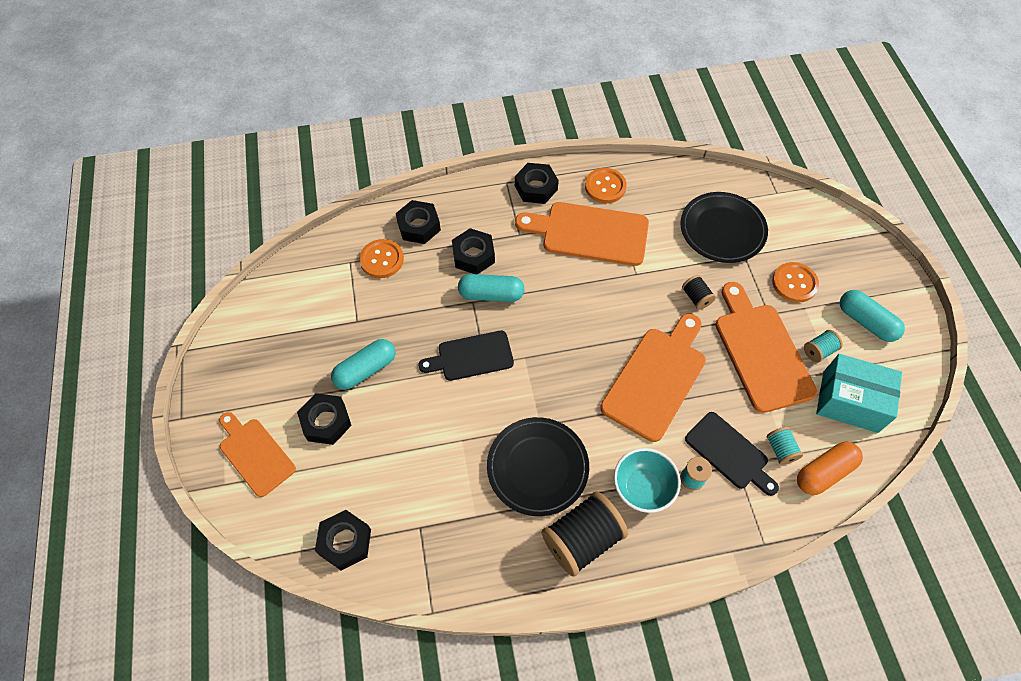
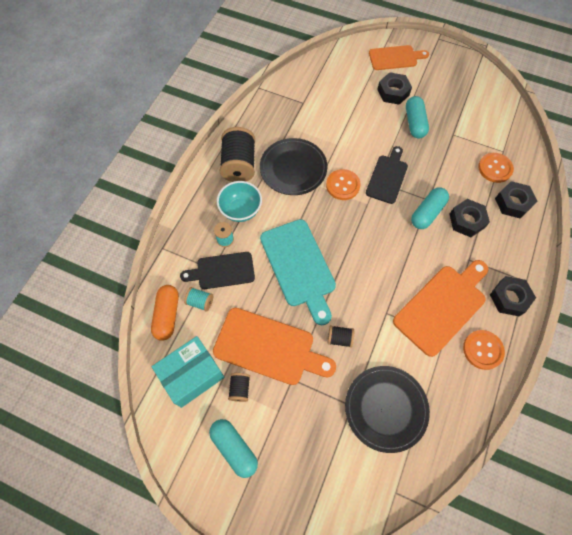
camera: 125 degrees right, 5 degrees up
(345, 542) = (320, 72): black nut -> none
(656, 378) = (299, 266): orange cutting board -> turquoise cutting board
(794, 283) = (302, 423): orange button -> orange button (343, 185)
(819, 351) = (240, 388): turquoise spool -> black spool
(866, 322) = (234, 448): turquoise capsule -> turquoise capsule turned 60 degrees clockwise

